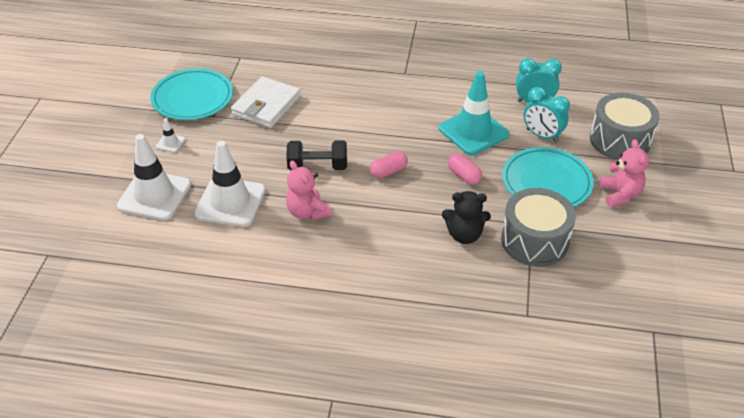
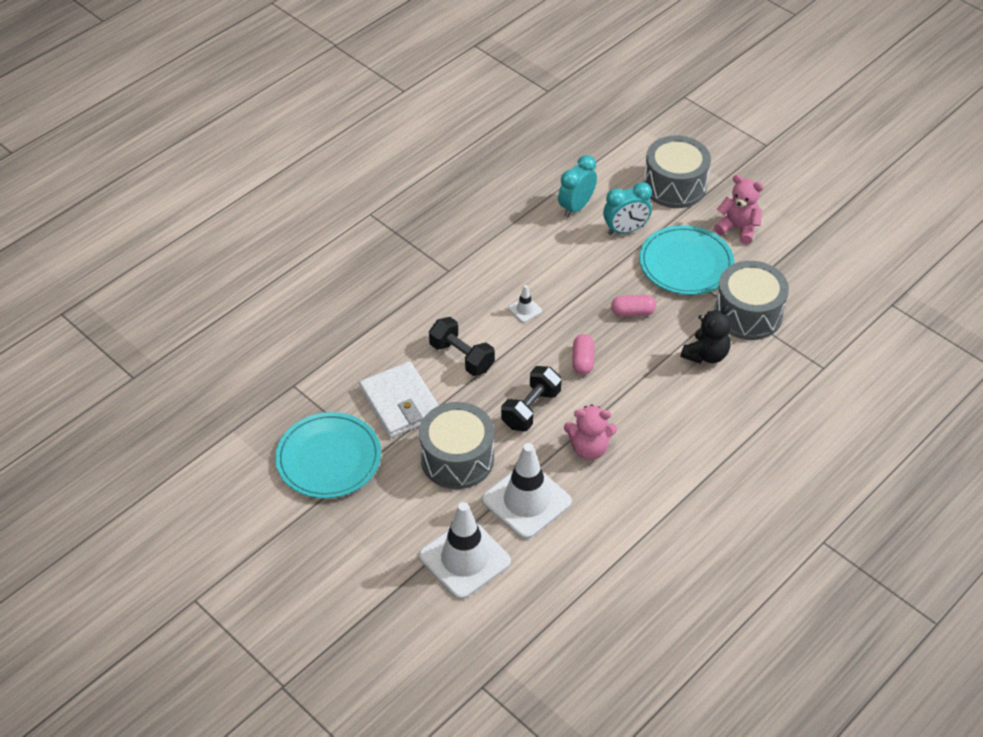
camera: 55 degrees left, 5 degrees up
(170, 143) = (390, 510): white traffic cone -> white traffic cone (525, 309)
(240, 152) = (457, 458): none -> grey drum
(333, 113) = (461, 357): none -> black dumbbell
(473, 131) = (579, 271): turquoise traffic cone -> none

